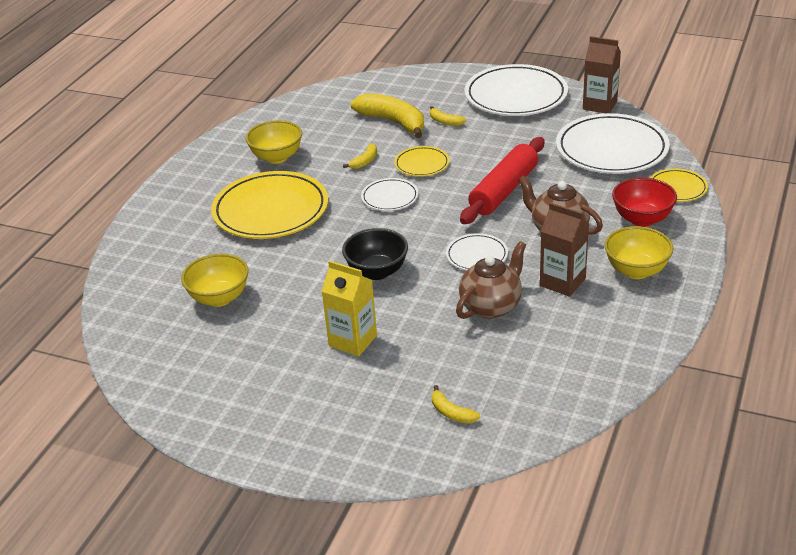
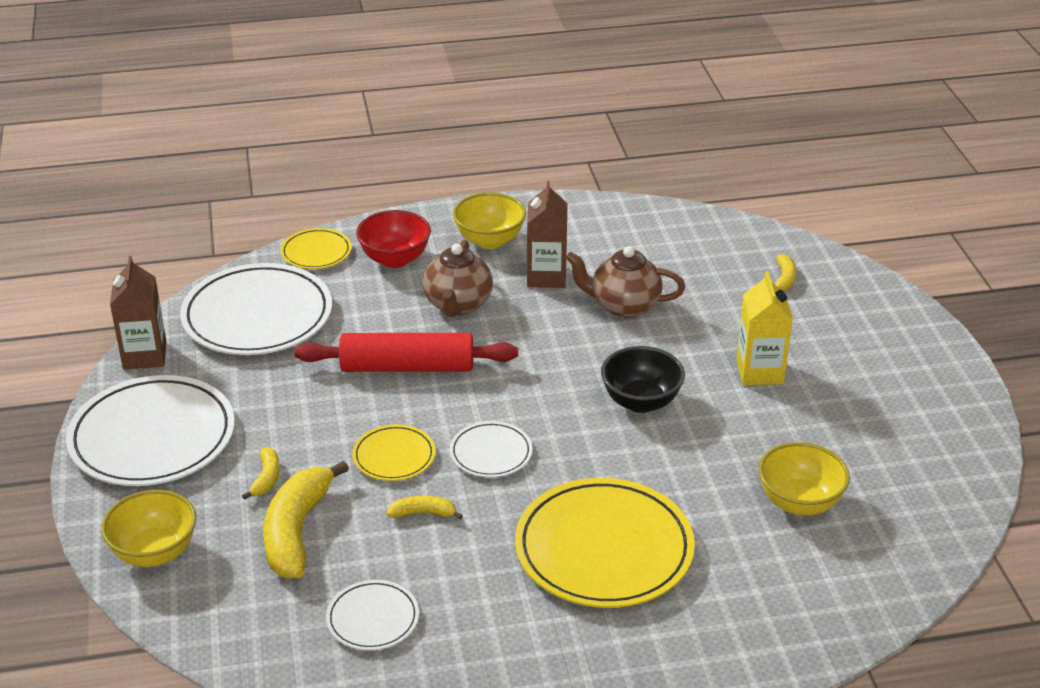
camera: 125 degrees left, 0 degrees up
(277, 157) = (475, 612): yellow bowl -> yellow bowl (155, 552)
(477, 255) = (550, 343): white plate -> white plate (373, 619)

